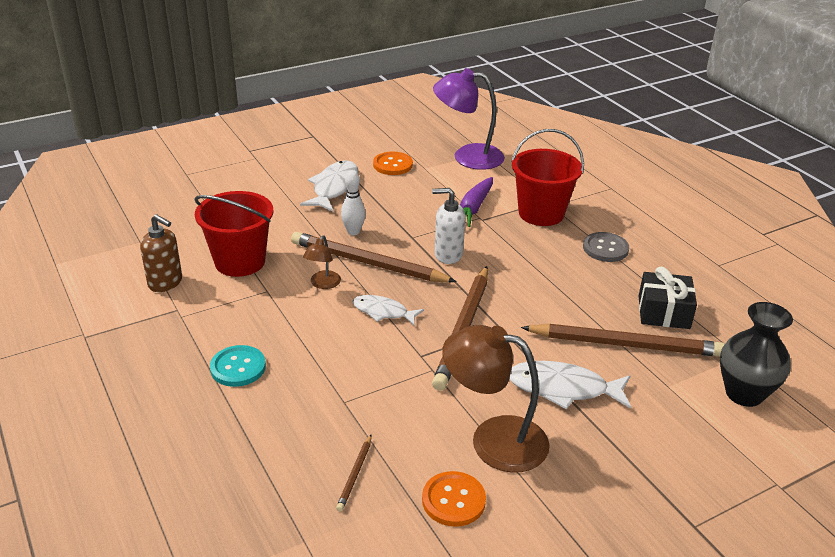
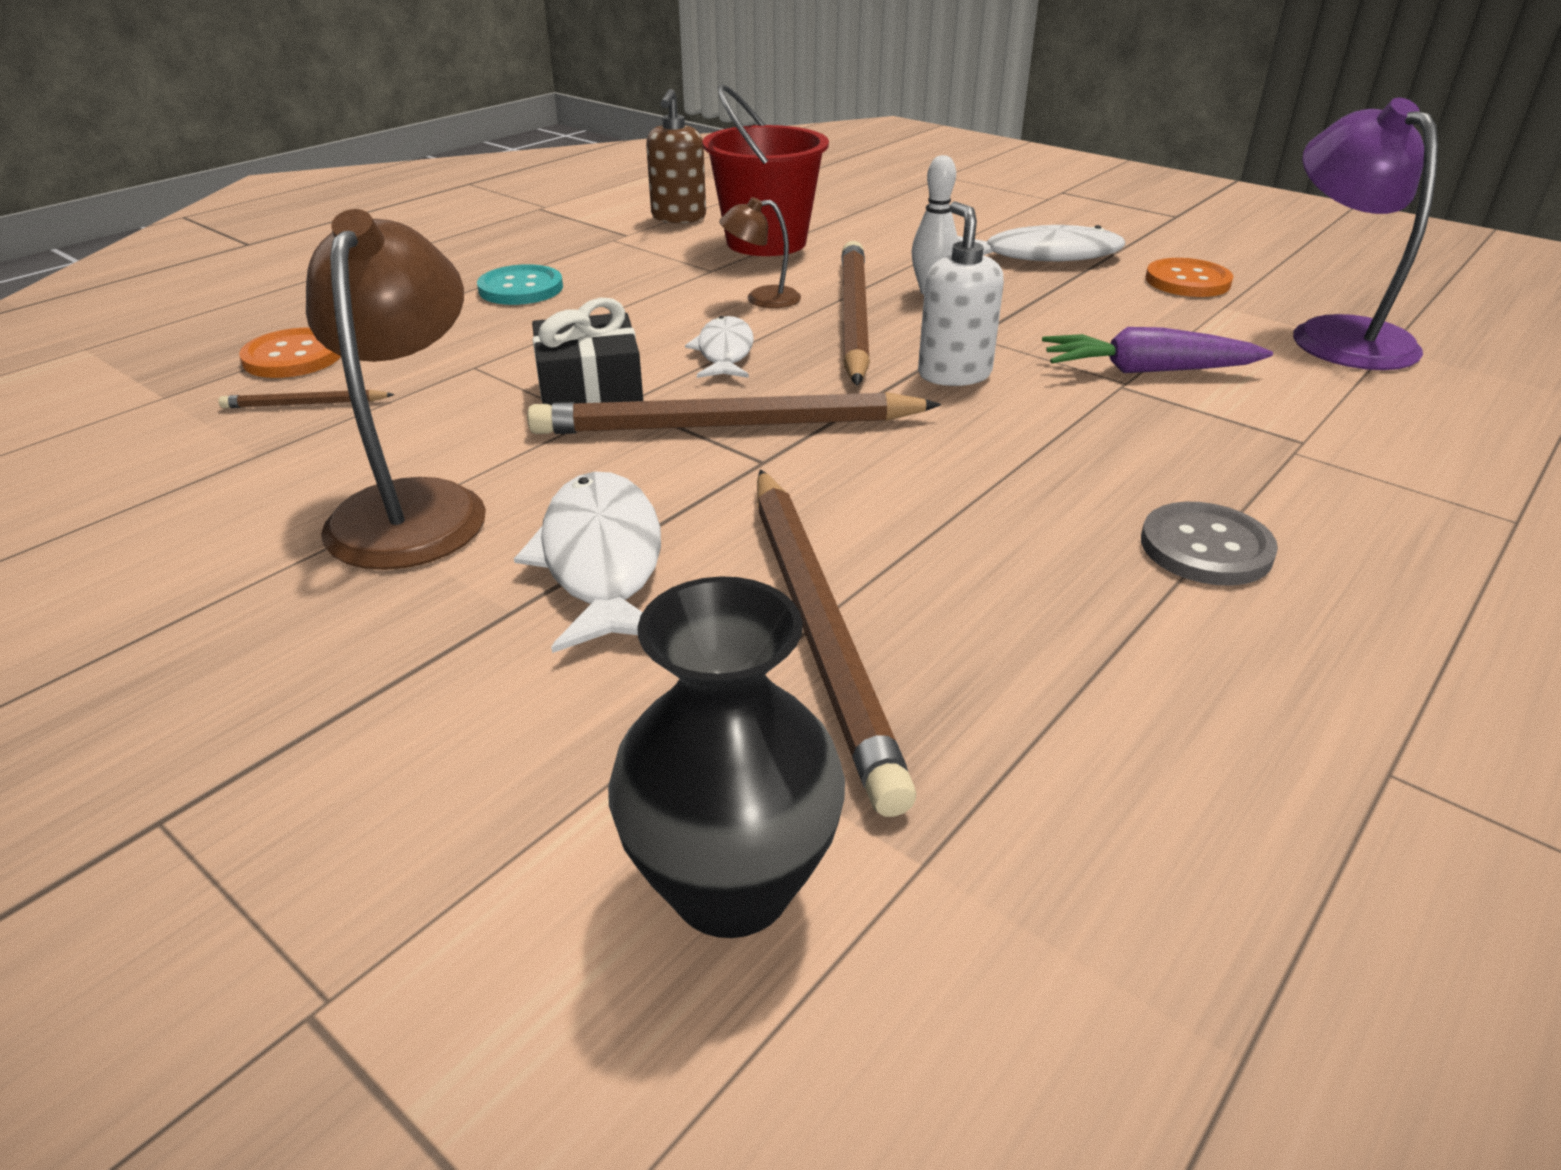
camera: 70 degrees right, 0 degrees up
(453, 500) = (247, 493): orange button -> orange button (293, 357)
(541, 213) = (1240, 443): red bucket -> none
(663, 312) = (1013, 677): black gift -> black gift (591, 394)

